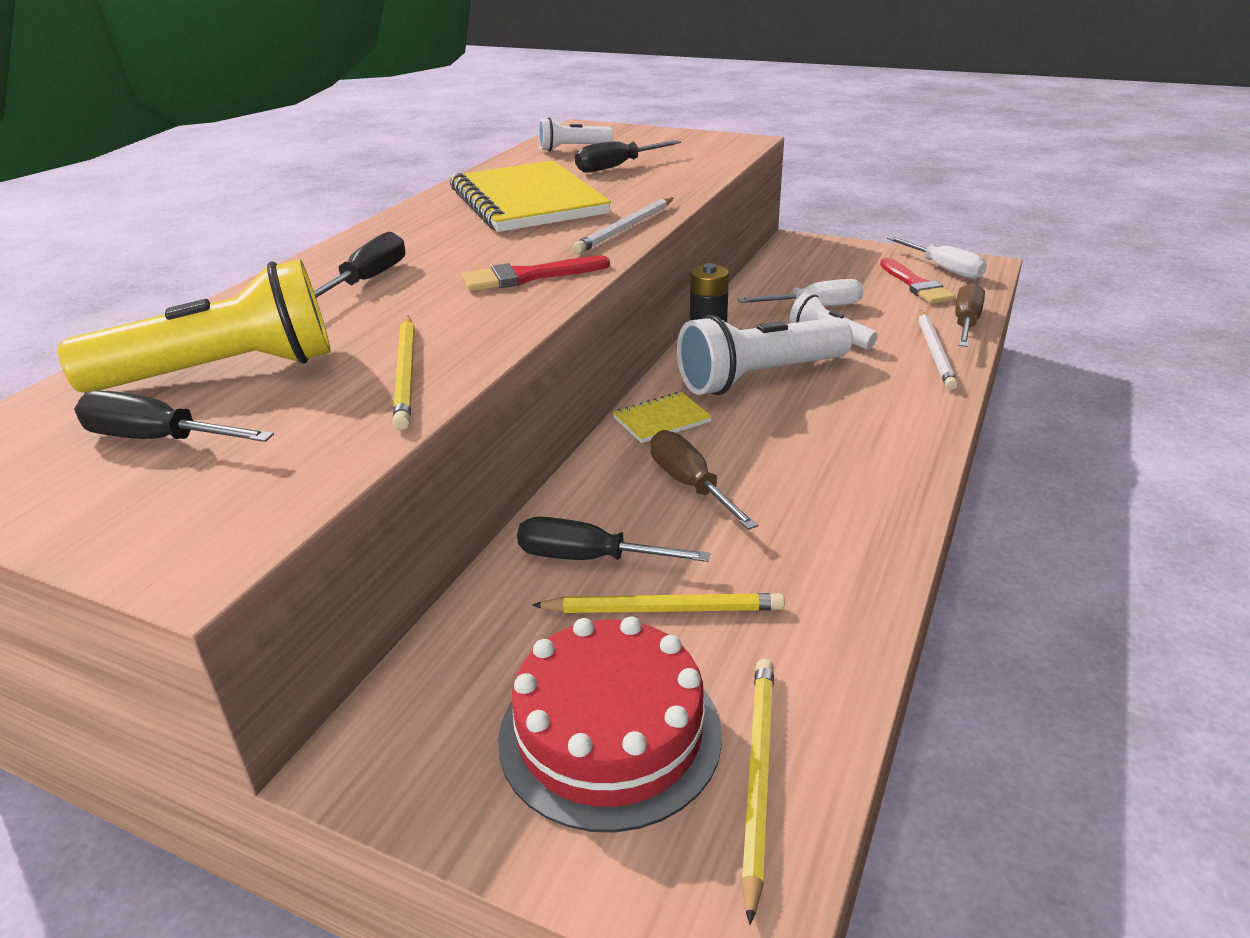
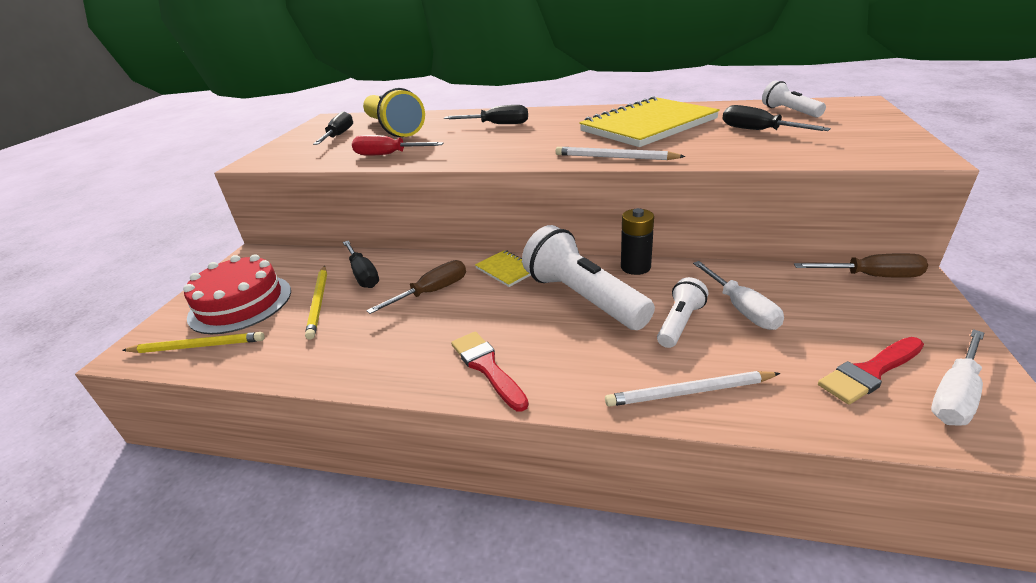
camera: 80 degrees right, 0 degrees up
(406, 374) = (388, 155): yellow pencil -> red screwdriver
(528, 277) = (514, 151): red brush -> red brush (487, 367)
(590, 558) = (363, 274): black screwdriver -> black screwdriver turned 150 degrees clockwise
(966, 324) = (784, 416): brown screwdriver -> brown screwdriver (871, 276)

